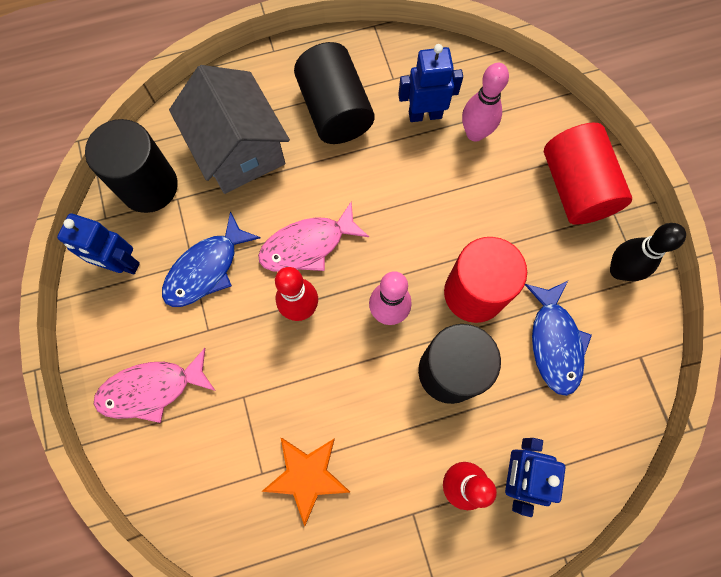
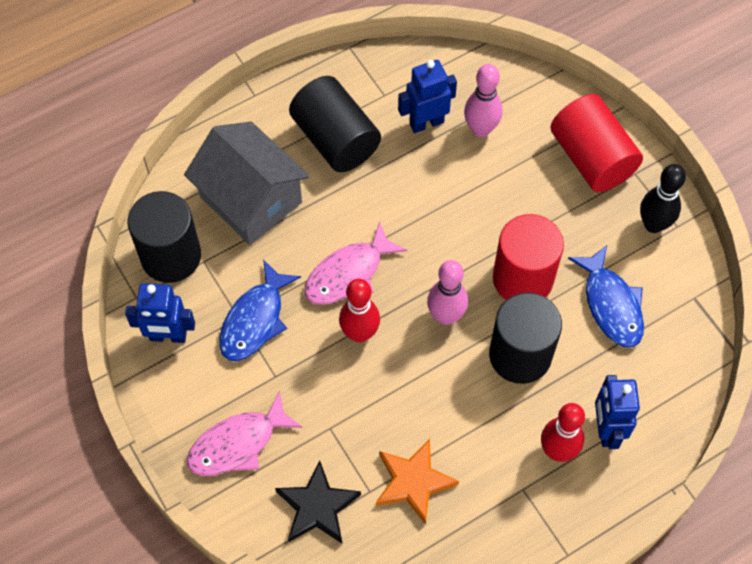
camera: 15 degrees left, 10 degrees down
(206, 475) = (317, 506): none -> black star

